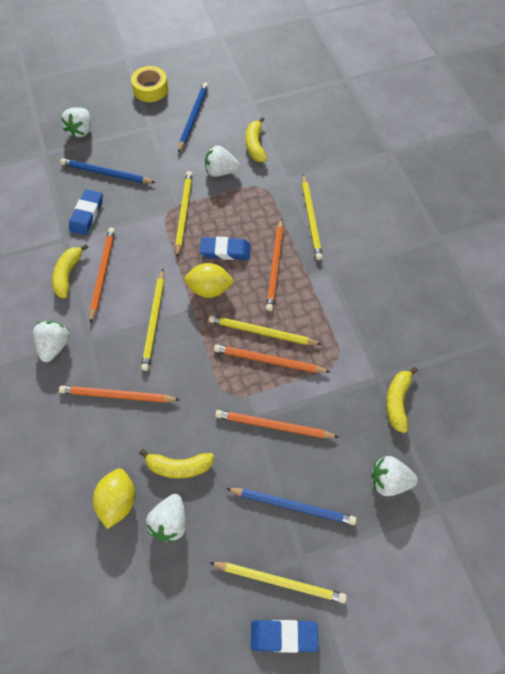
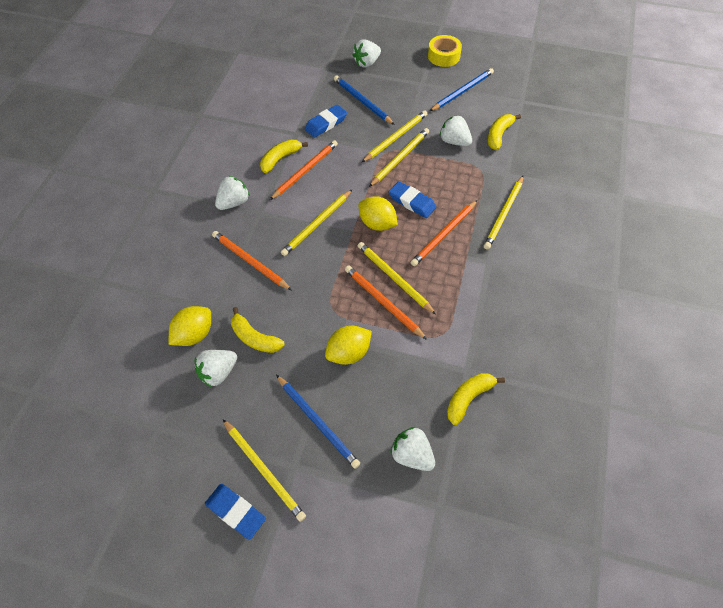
camera: 35 degrees right, 5 degrees down
(165, 194) = (395, 137): none -> yellow pencil
(273, 426) = (349, 353): orange pencil -> yellow lemon

